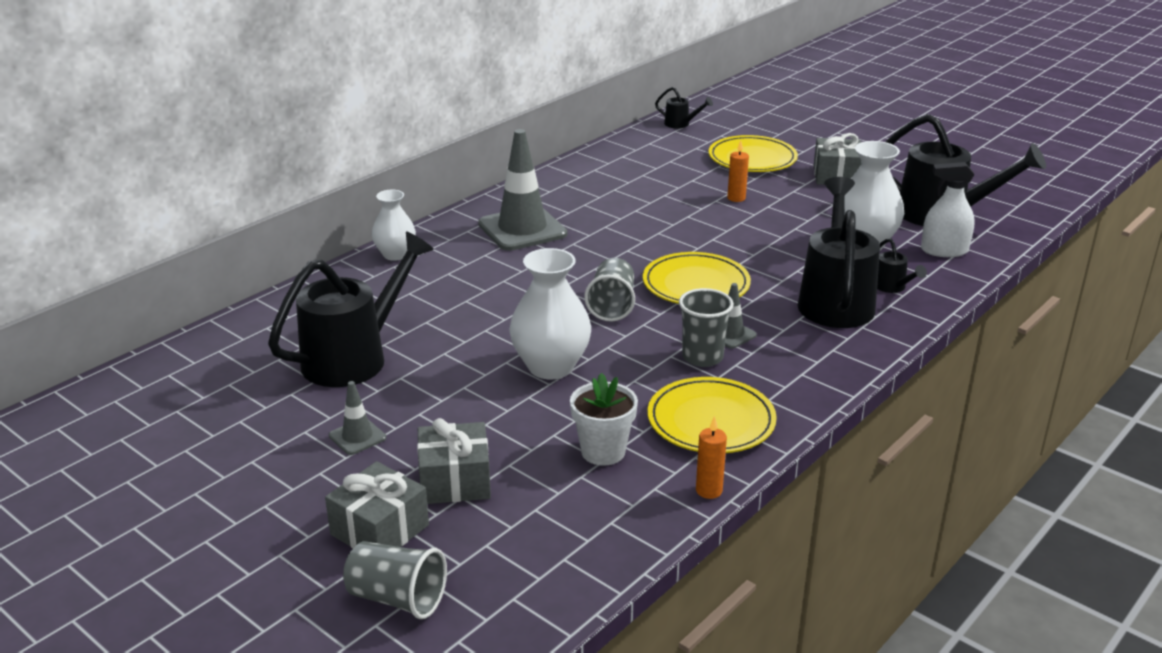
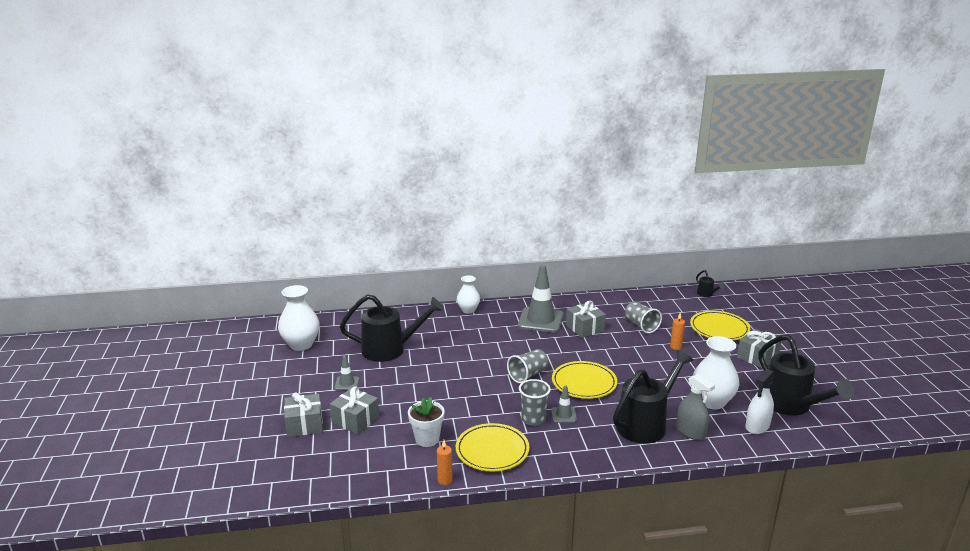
camera: 40 degrees right, 5 degrees down
(397, 598) = (275, 454): grey cup -> grey cup (641, 326)
(551, 367) = (460, 391): white vase -> white vase (301, 344)
(596, 217) = (585, 328): none -> grey gift
(892, 287) = (690, 432): black watering can -> grey spray bottle
(944, 251) = (757, 426): white spray bottle -> white spray bottle turned 90 degrees counterclockwise

